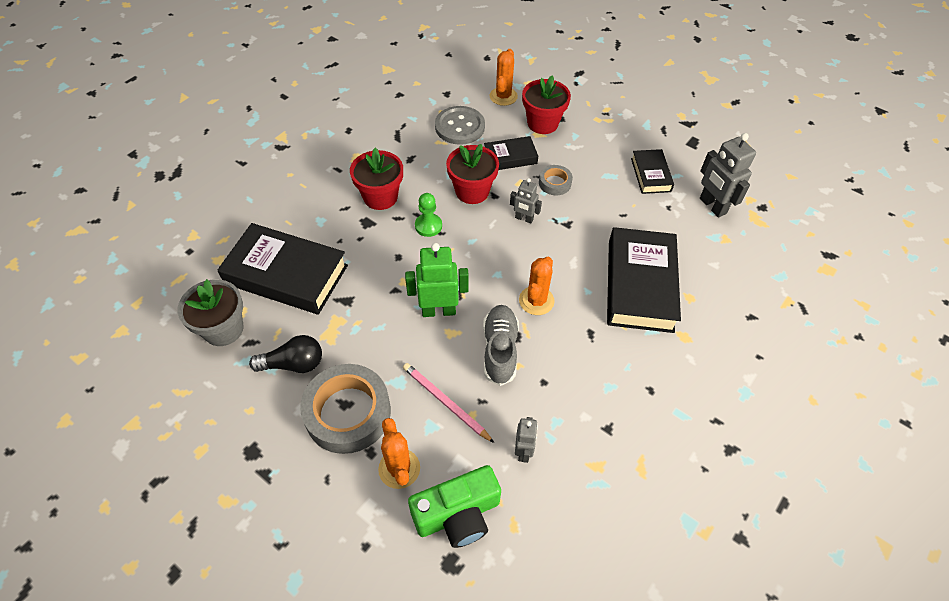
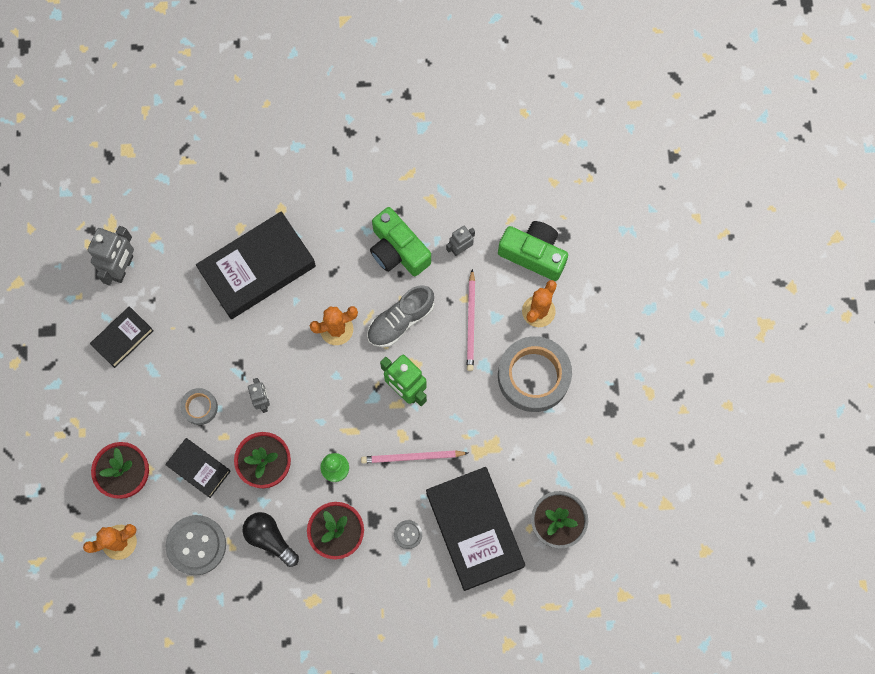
camera: 130 degrees left, 20 degrees up
(293, 364) = (535, 446): black light bulb -> black light bulb (270, 538)
(333, 233) = (408, 534): none -> grey button
(382, 276) = (412, 457): none -> pink pencil
(568, 397) = (398, 250): none -> green camera

